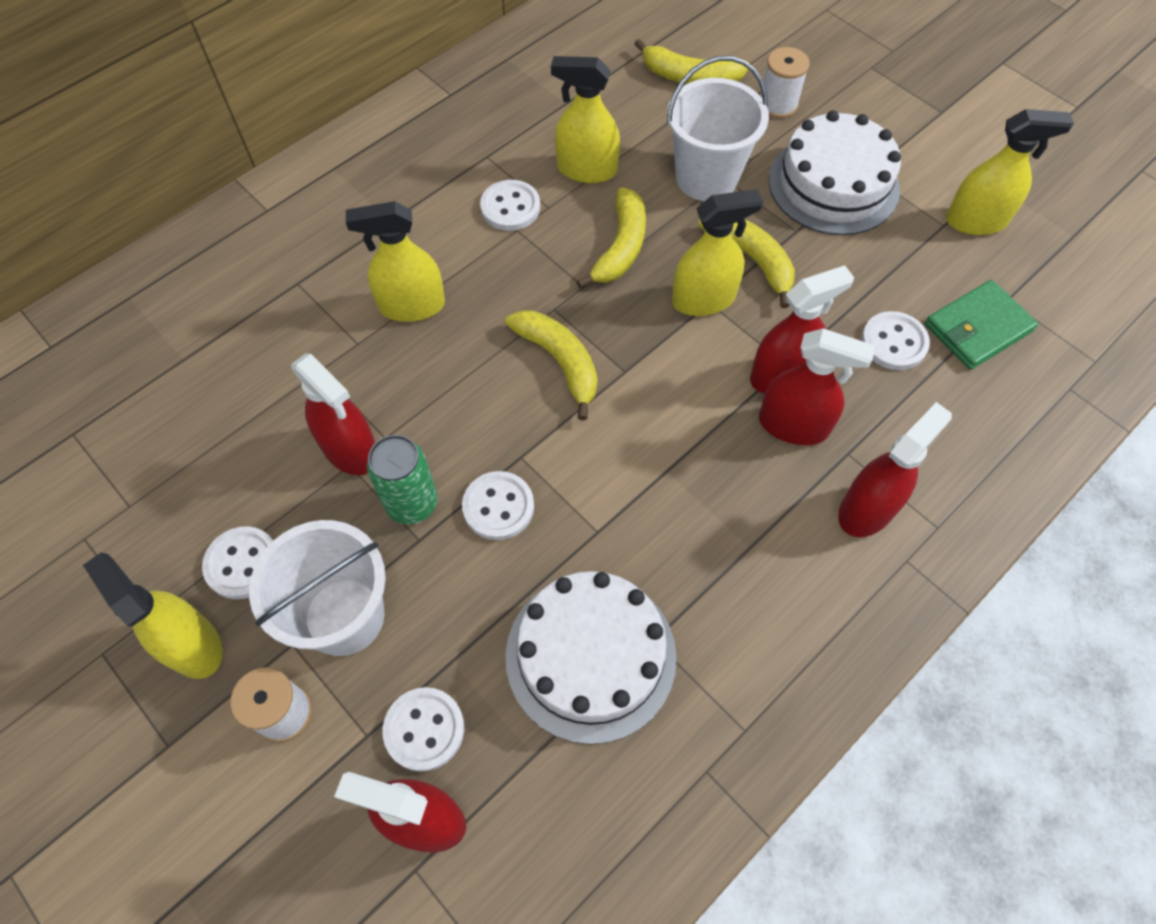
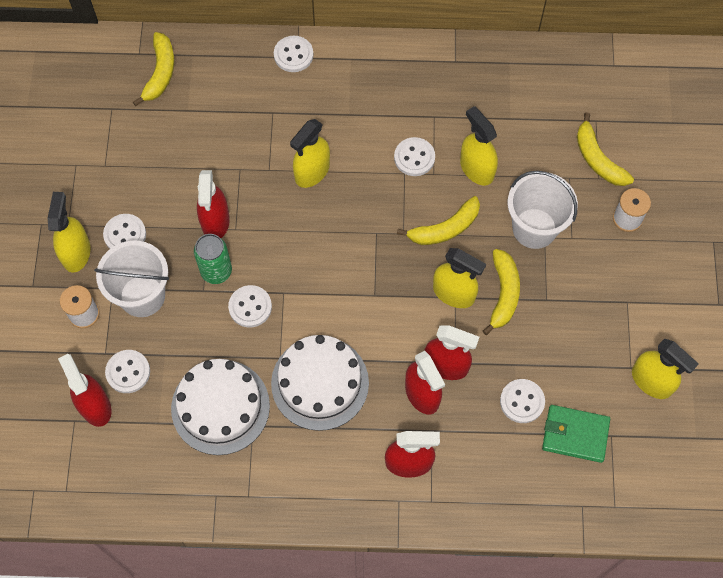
camera: 45 degrees right, 5 degrees up
(260, 210) = (293, 55): none -> white button
(411, 306) = (312, 172): yellow spray bottle -> yellow spray bottle turned 90 degrees counterclockwise
(560, 362) = (349, 263): yellow banana -> yellow banana (160, 73)
(833, 184) = (599, 292): white cake -> white cake (320, 383)

